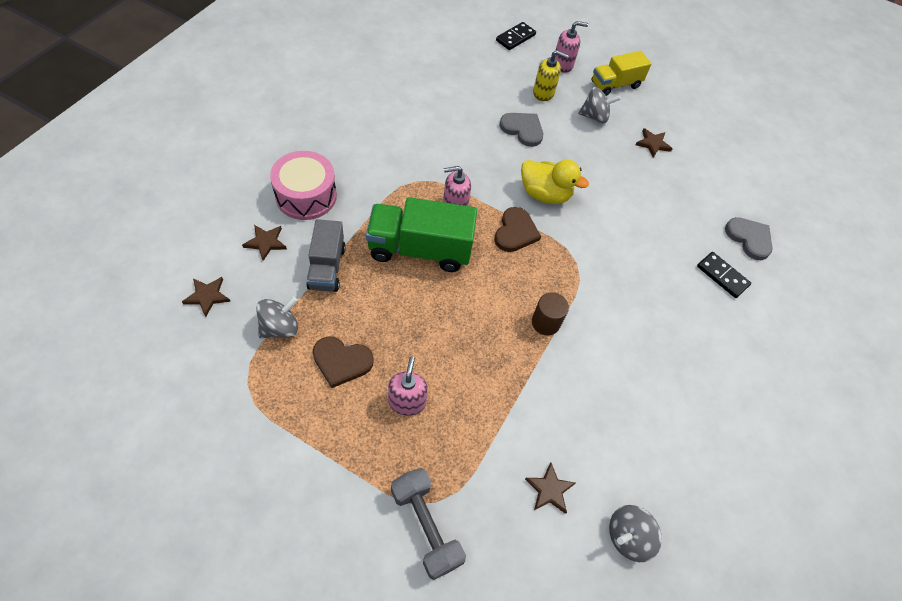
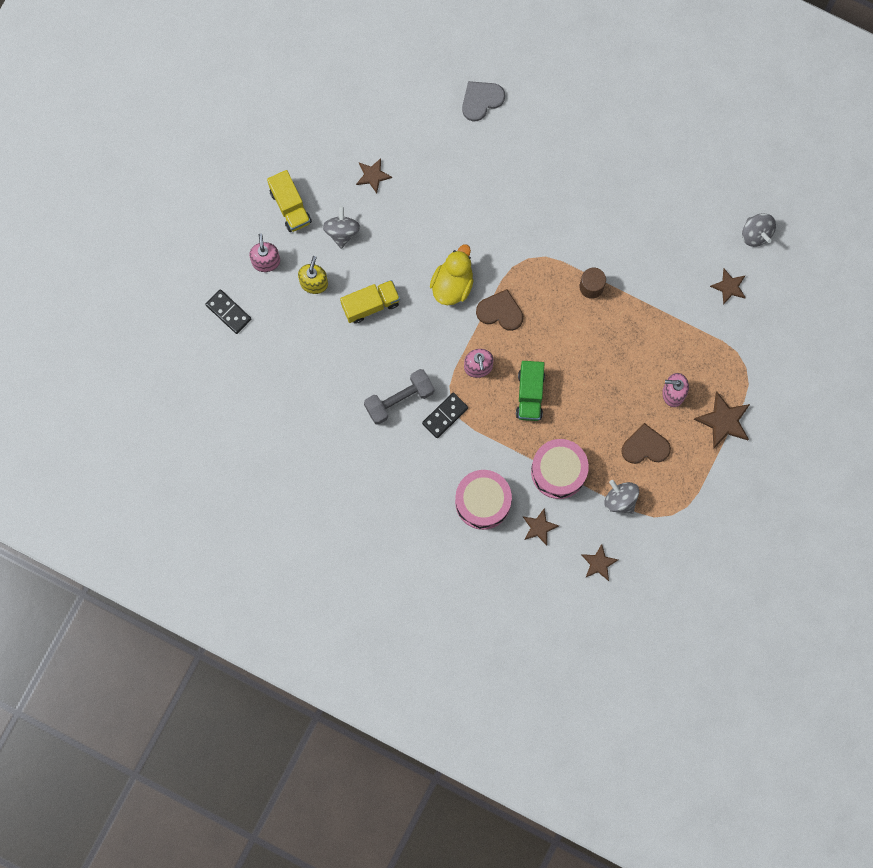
camera: 85 degrees left, 20 degrees up
(327, 267) = (558, 471): grey truck -> pink drum
(341, 361) = (645, 446): brown heart -> brown heart turned 105 degrees counterclockwise
(361, 463) = (724, 421): none -> brown star
(420, 249) = (530, 394): green truck -> green truck, size x0.63
(425, 526) = (763, 372): grey dumbbell -> grey dumbbell (399, 399)
(522, 129) = (370, 304): grey heart -> yellow truck
(722, 276) = (526, 132): black domino -> black domino (445, 415)

